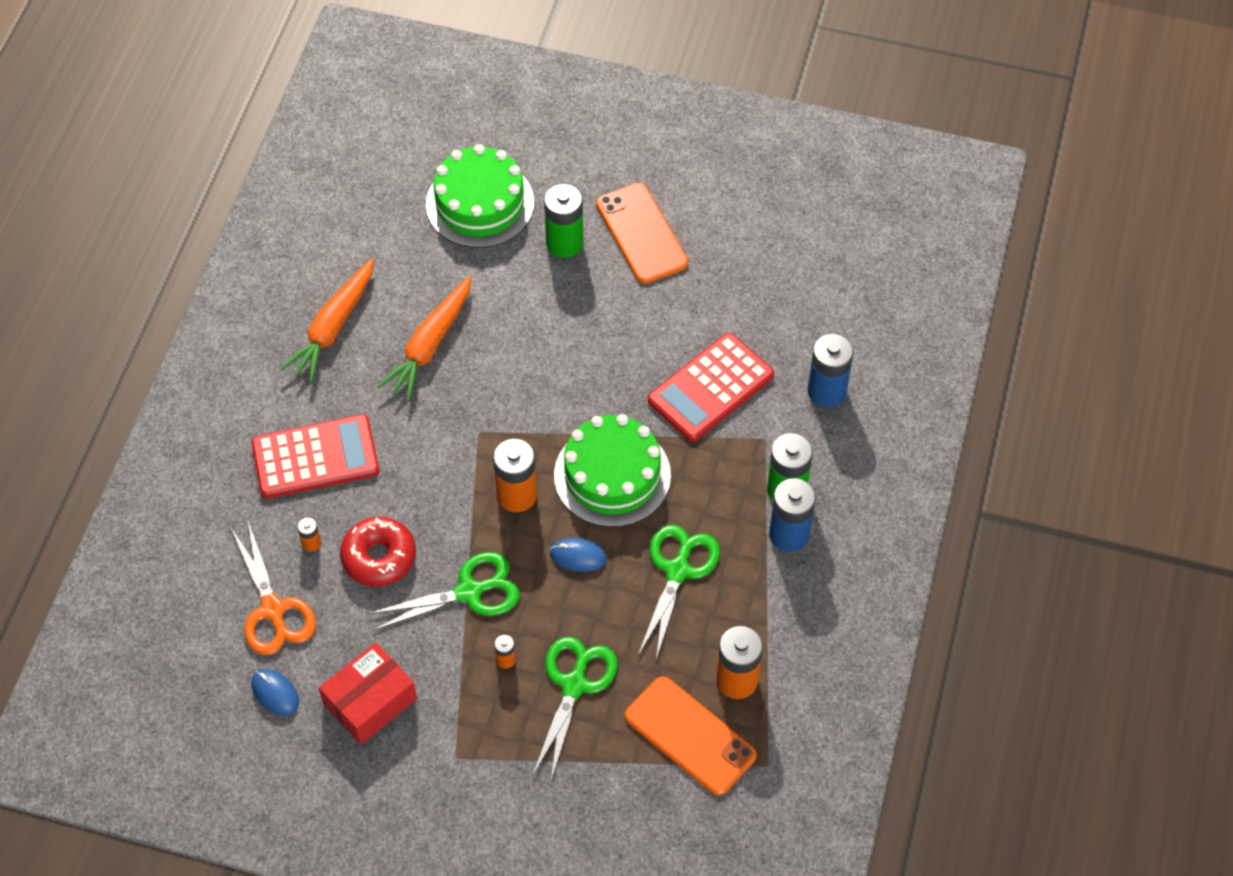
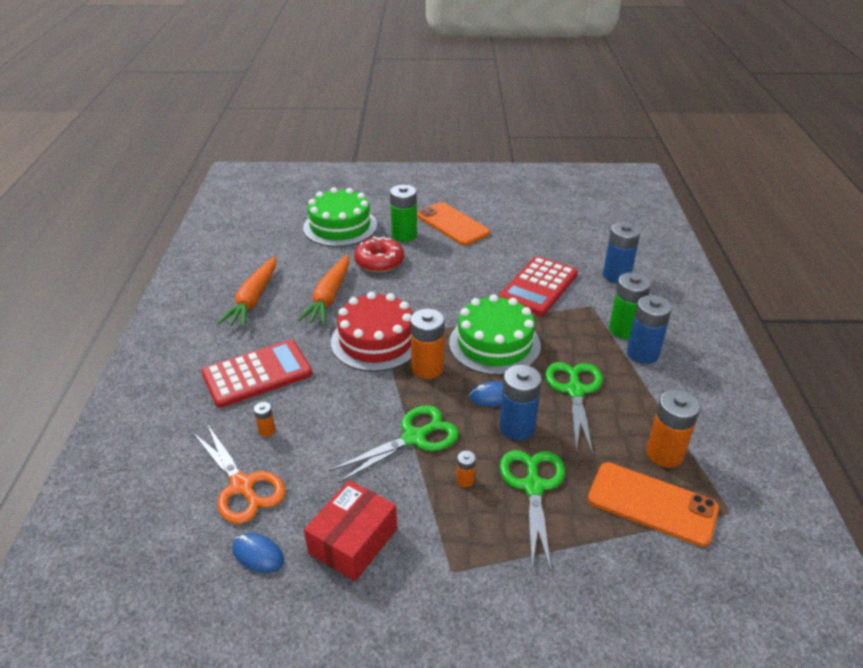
camera: 15 degrees left, 20 degrees down
(379, 557) = (328, 429): red donut -> red donut (379, 262)
(469, 436) = (376, 341): none -> red cake
(588, 606) = (517, 427): none -> blue battery

